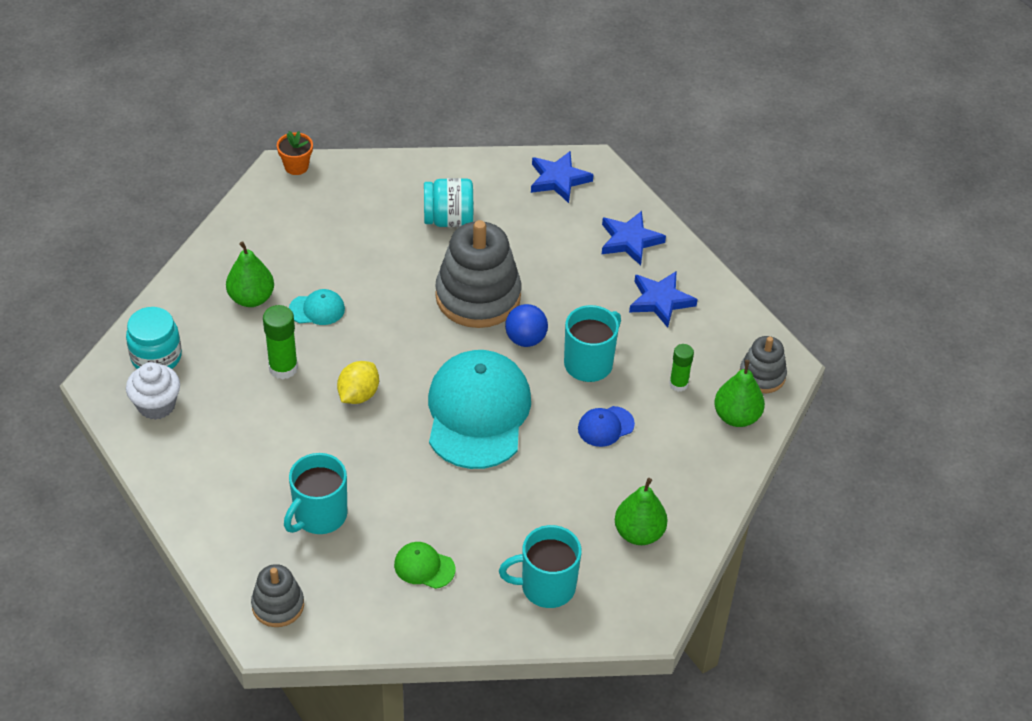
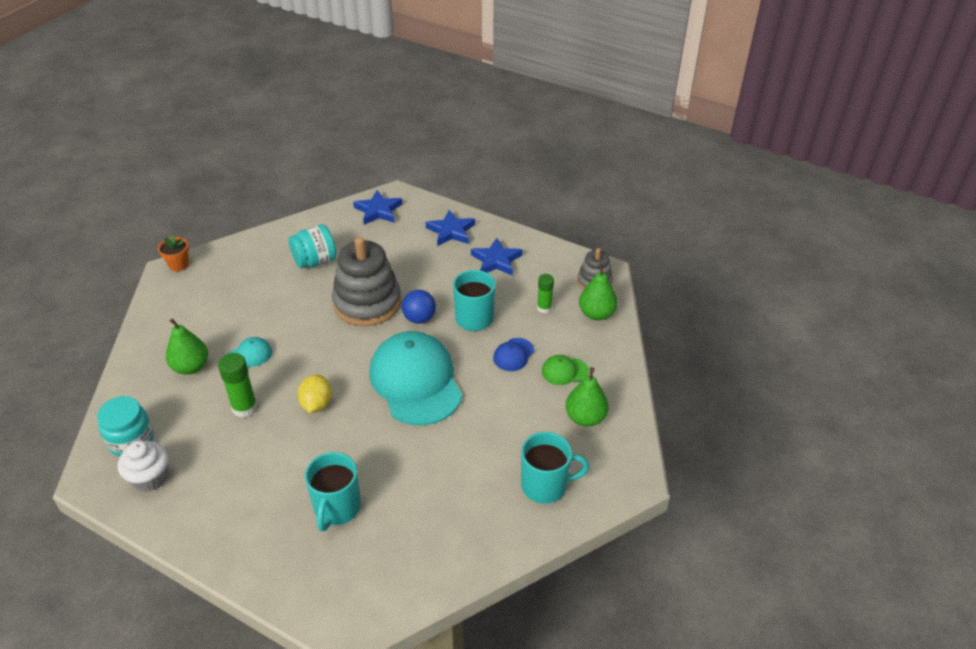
camera: 25 degrees left, 5 degrees down
(278, 605) = (342, 597): grey stacking toy -> none
(424, 567) = (444, 511): green cap -> green cap (564, 371)
(546, 587) = (545, 485): turquoise mug -> turquoise mug turned 150 degrees counterclockwise

